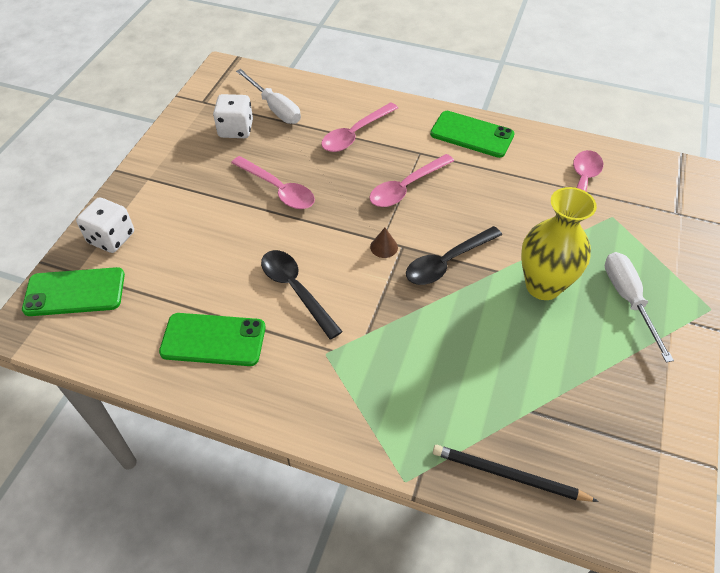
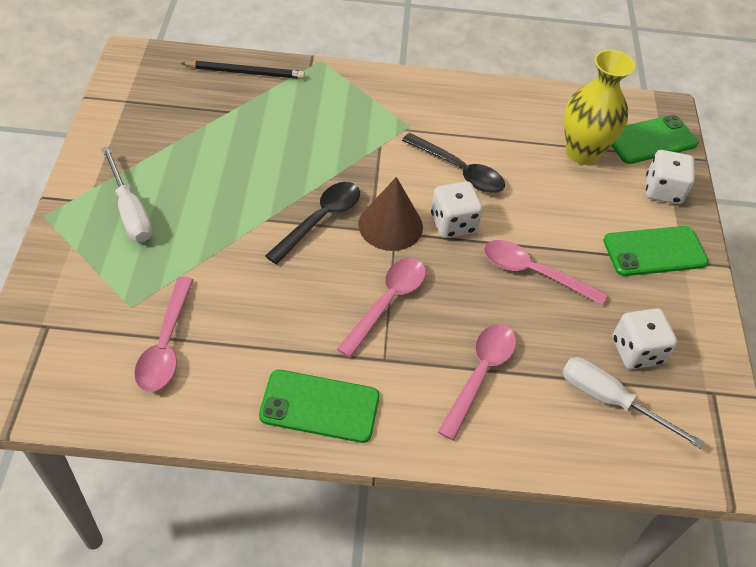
camera: 160 degrees right, 0 degrees up
(213, 340) = (507, 122): green phone -> green phone (654, 251)
(326, 239) = (453, 223): none -> white dice
(384, 247) = (390, 225): brown cone -> brown cone, size x2.16
(543, 286) = (218, 211): yellow vase -> yellow vase (582, 153)

